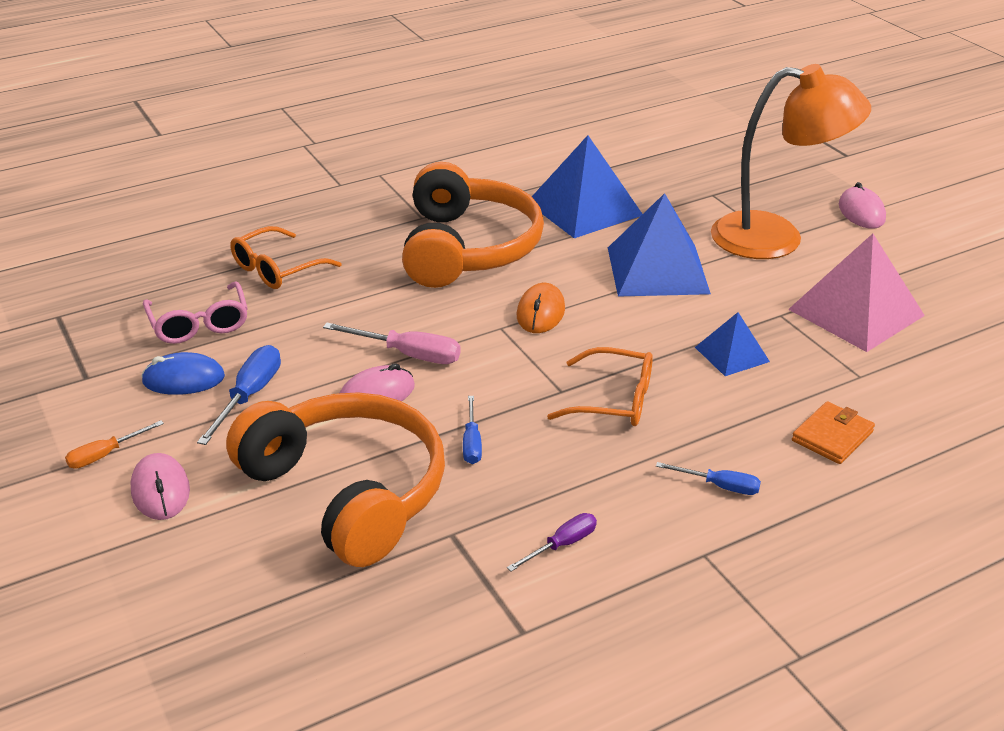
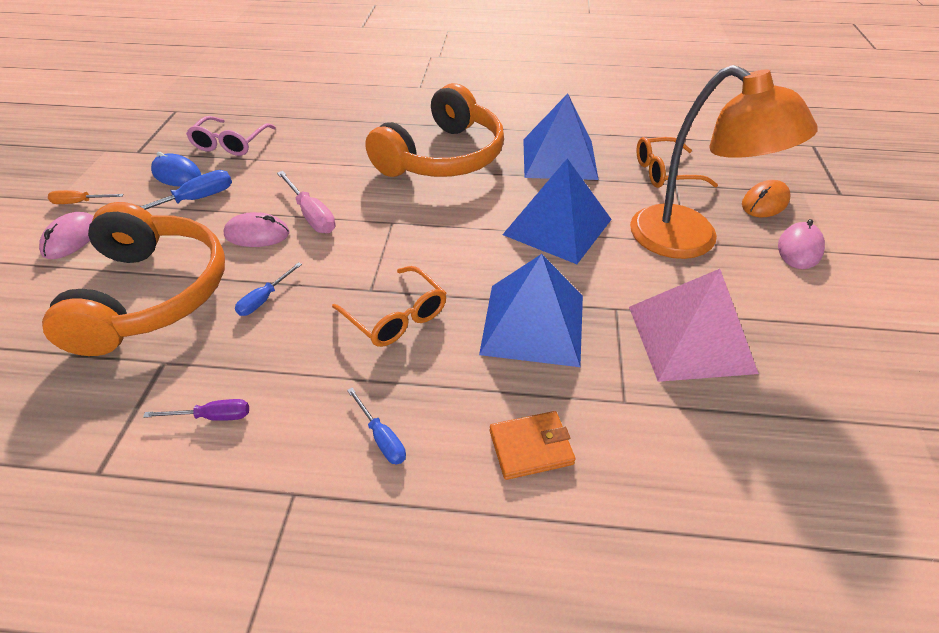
camera: 35 degrees right, 10 degrees up
(277, 269) = (315, 127): orange glasses -> orange glasses (665, 172)
(540, 312) = (432, 223): orange mouse -> orange mouse (764, 202)
(732, 354) = (533, 323): blue pyramid -> blue pyramid, size x1.86

